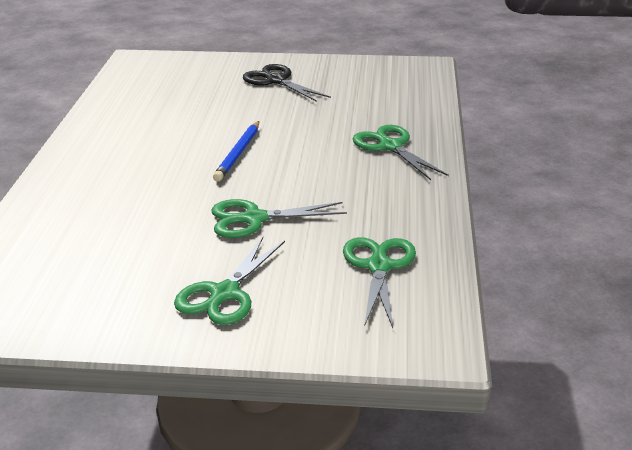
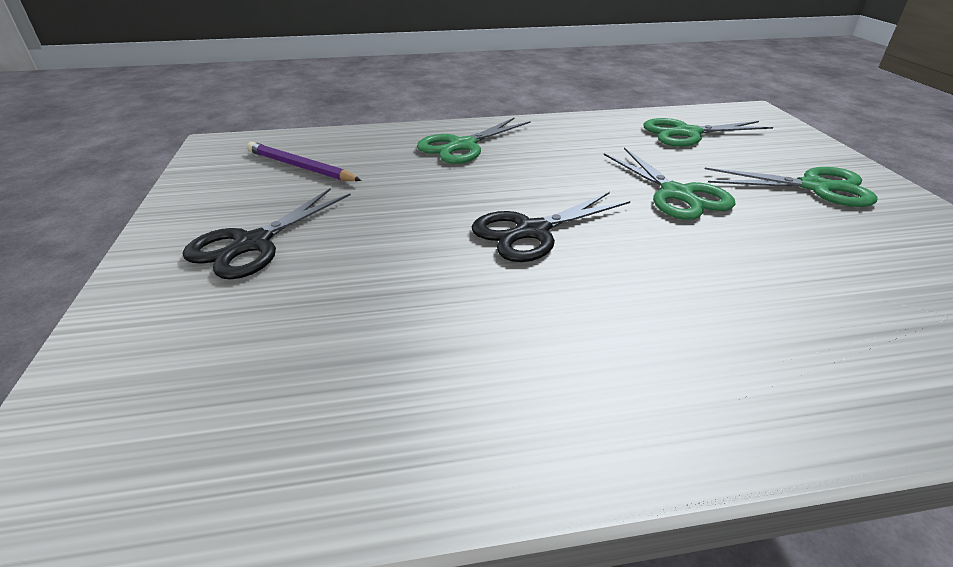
camera: 105 degrees left, 5 degrees up
(238, 153) = (532, 231): blue pencil -> black scissors
(374, 90) = (300, 167): none -> purple pencil

